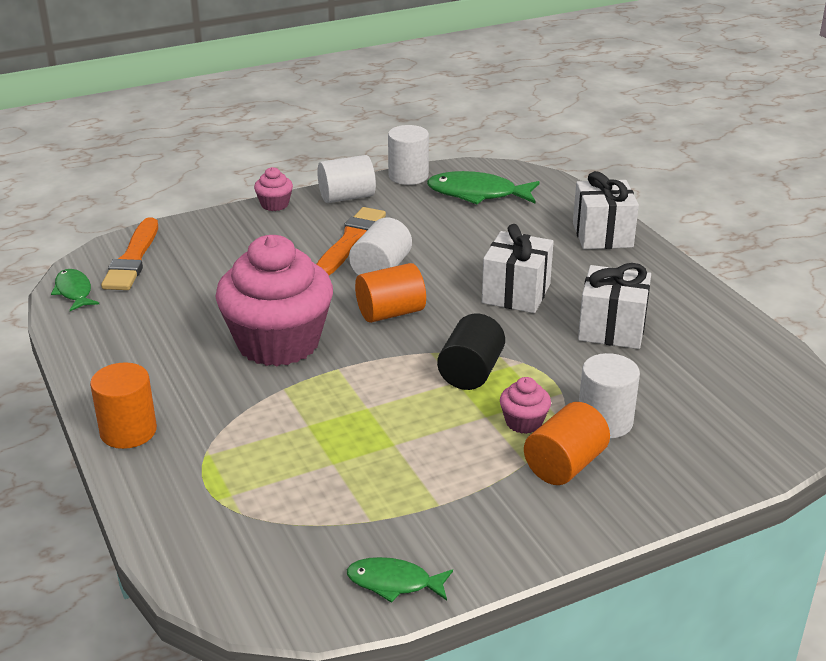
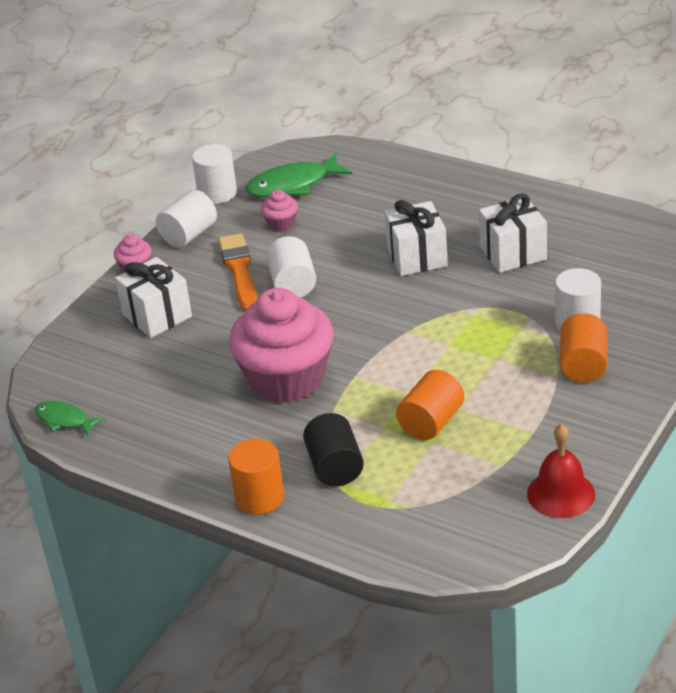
camera: 30 degrees left, 5 degrees up
(133, 259) = (76, 370): orange brush -> none
(390, 313) = (342, 315): orange cylinder -> orange cylinder (431, 422)
(394, 583) = (561, 494): green fish -> red bell
(471, 372) = (452, 332): black cylinder -> black cylinder (335, 467)
(523, 422) = (526, 350): pink cupcake -> pink cupcake (281, 223)
(602, 235) = (428, 179): white gift -> white gift (157, 315)

